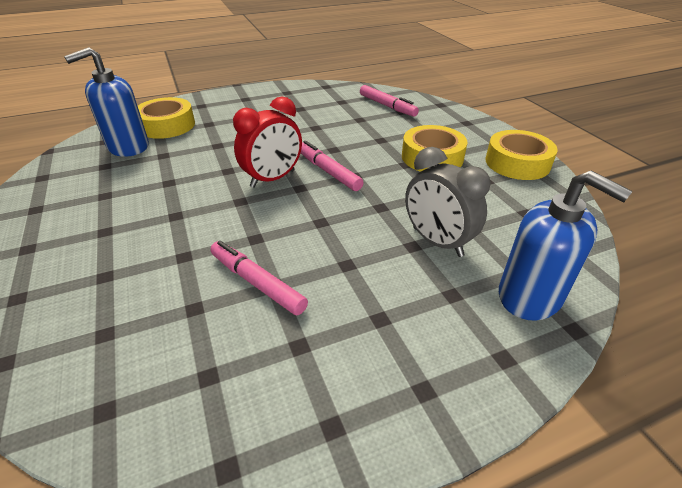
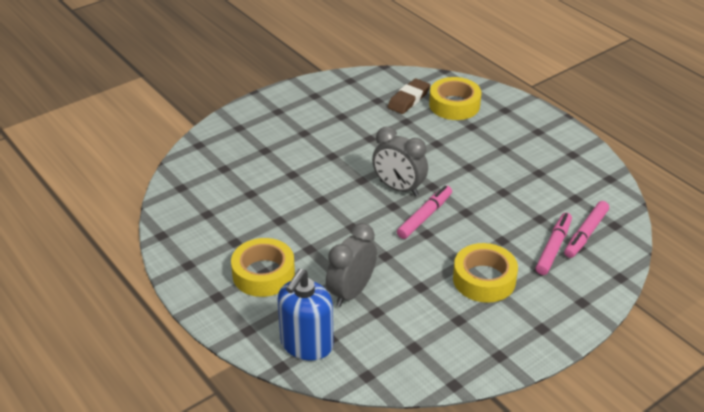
camera: 75 degrees right, 0 degrees up
(128, 147) = (408, 99): blue soap dispenser -> brown eraser
(257, 283) = (278, 212): pink marker -> pink marker (553, 248)
(273, 179) = (398, 188): red clock -> grey clock
(517, 163) = (505, 343): yellow tape -> yellow tape (263, 274)

